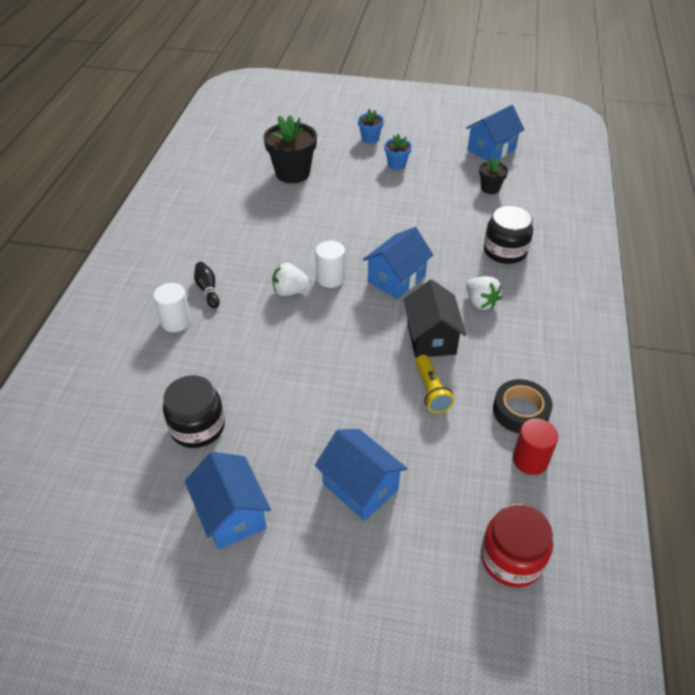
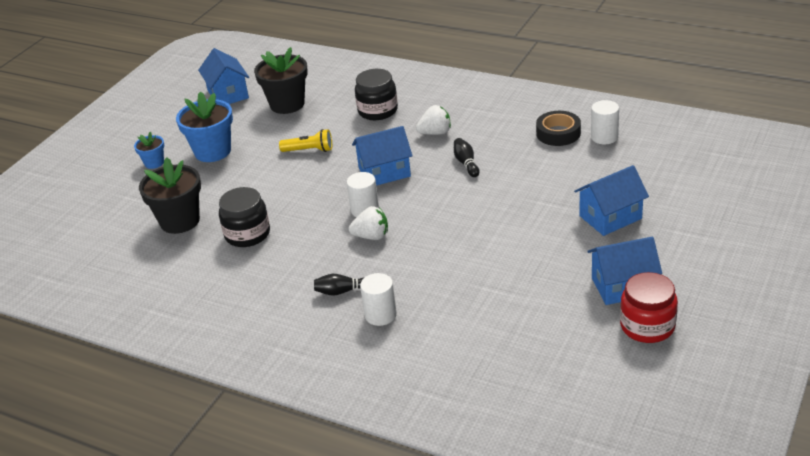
camera: 70 degrees left, 10 degrees down
(197, 427) = (525, 303): black jar -> black jar (247, 234)
(290, 291) = (371, 236): white strawberry -> white strawberry turned 105 degrees counterclockwise
(396, 164) = (213, 151): blue flower pot -> blue flower pot, size x1.88
(396, 278) = (384, 172): blue house -> blue house turned 75 degrees counterclockwise
(431, 338) = (466, 163): black house -> black bowling pin
(431, 391) = (525, 171): yellow flashlight -> yellow flashlight (309, 150)
(490, 188) = (287, 104): black flower pot -> black flower pot, size x1.88
(511, 558) = (683, 158): red jar -> red jar (647, 326)
(530, 460) = (604, 137): red cylinder -> white cylinder

